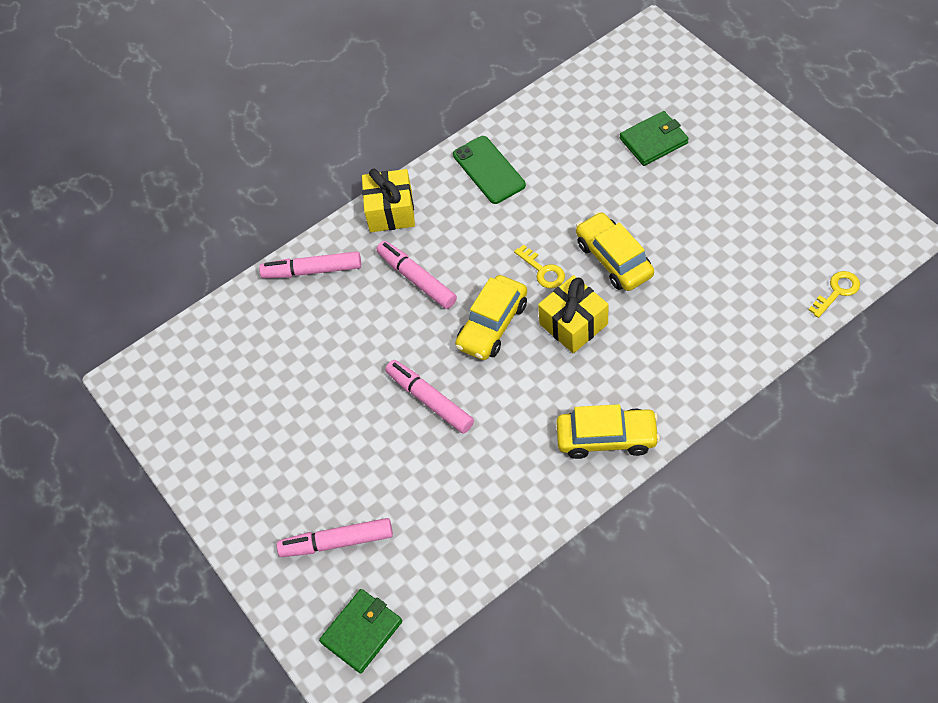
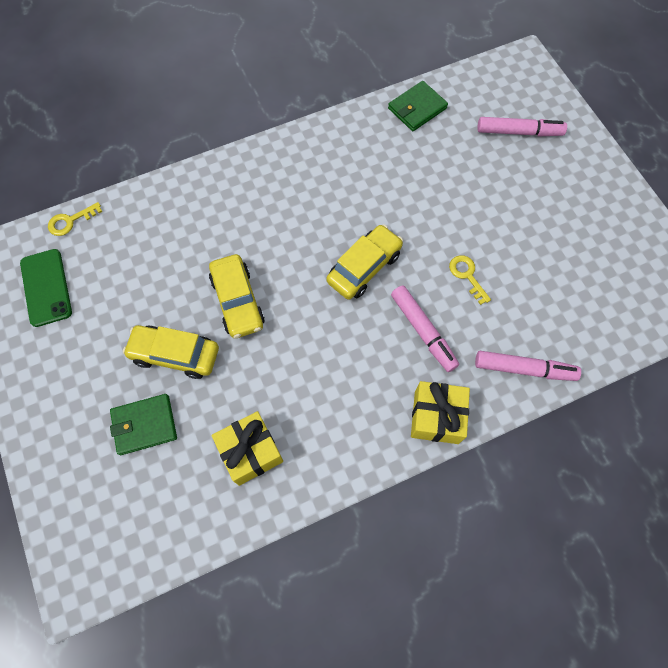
camera: 175 degrees left, 10 degrees up
(361, 632) = (506, 76): green wallet -> green wallet (417, 108)
(430, 400) = (431, 216): pink marker -> none
(489, 170) = (323, 440): green phone -> green phone (46, 287)
(543, 271) = (305, 307): yellow key -> yellow key (467, 276)
(573, 324) = (295, 250): yellow gift -> yellow gift (250, 452)
(606, 438) = (301, 155): yellow car -> yellow car (175, 355)

